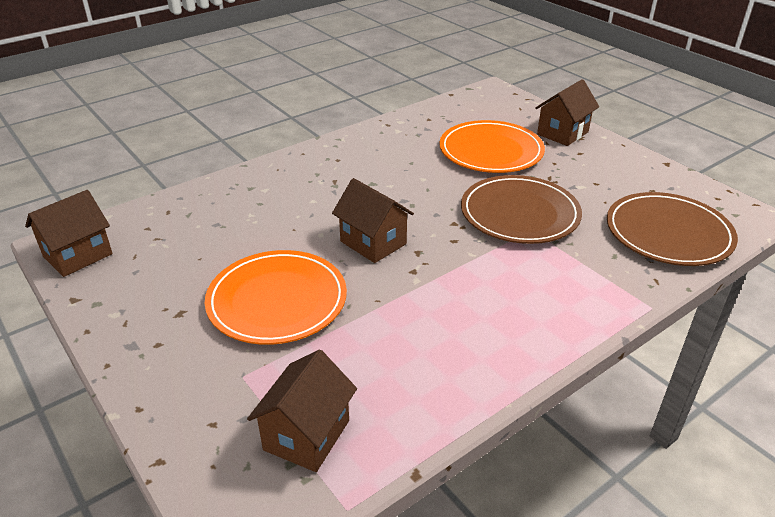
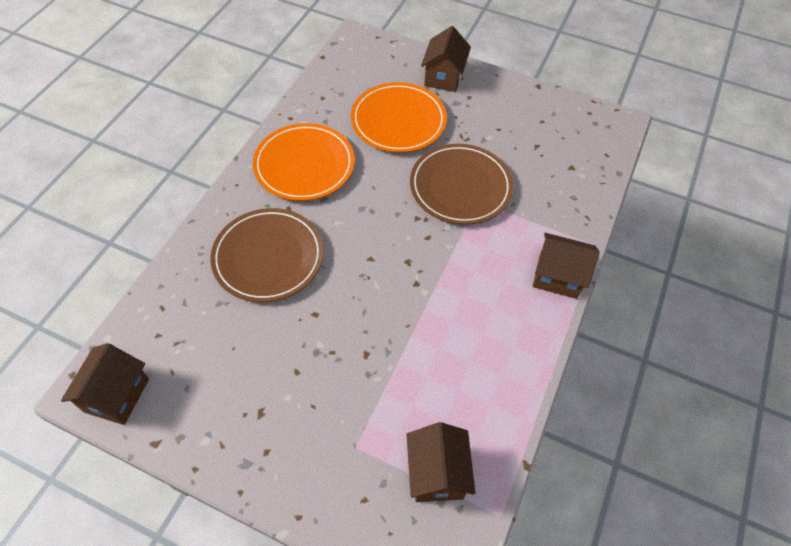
camera: 30 degrees left, 20 degrees up
(277, 300) = (331, 362): orange plate -> orange plate (304, 165)
(373, 243) = (367, 267): brown house -> brown house (557, 277)
(668, 233) = (573, 165): brown plate -> brown plate (268, 257)

